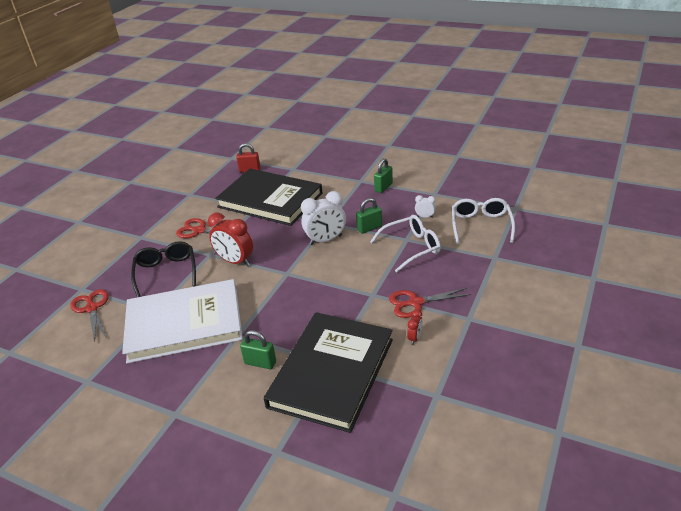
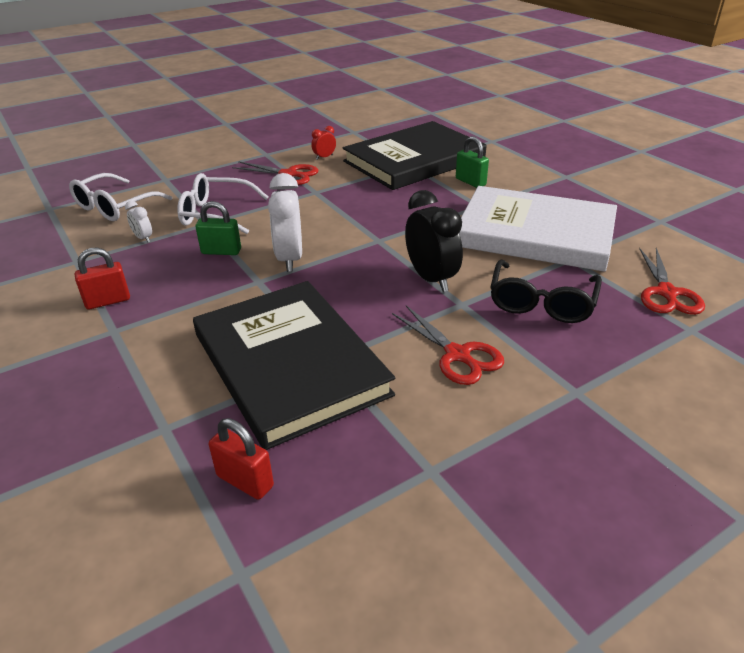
camera: 150 degrees left, 0 degrees up
(235, 261) = (431, 279): red clock -> black clock
(325, 240) = (290, 259): white clock -> white clock turned 105 degrees counterclockwise
(383, 187) = (108, 301): green padlock -> red padlock

